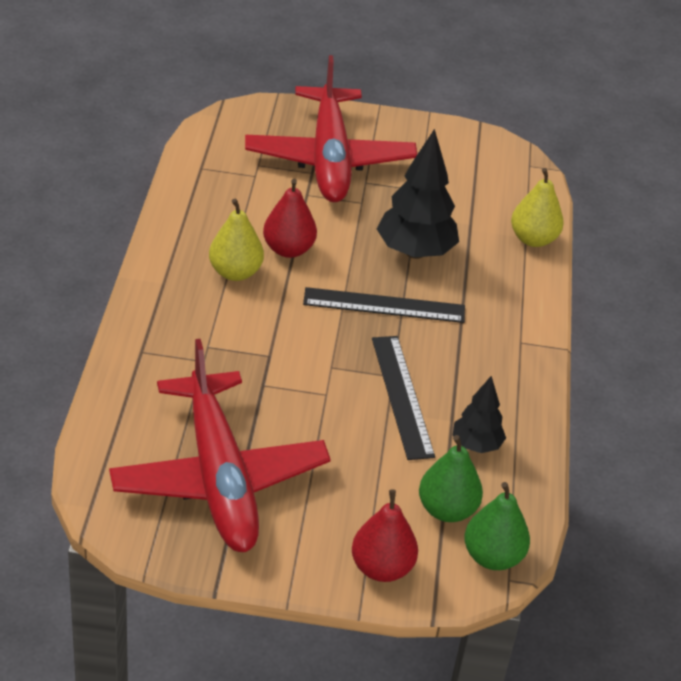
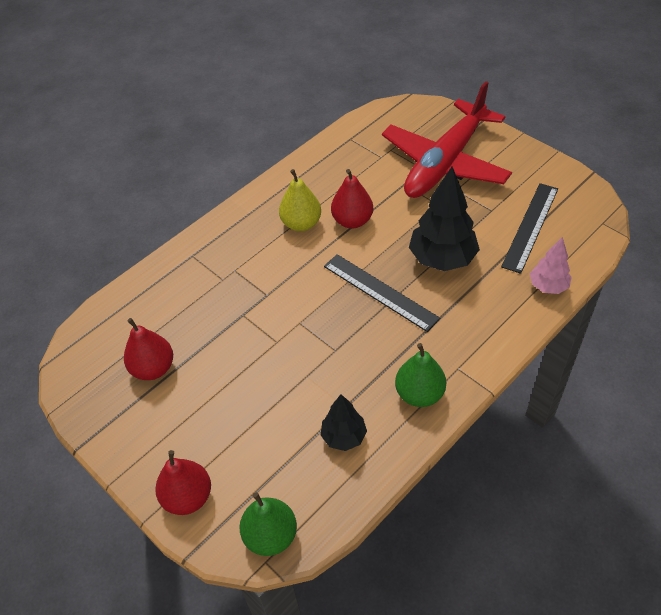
camera: 45 degrees right, 10 degrees up
(219, 476) = (153, 368): red plane -> red pear
(401, 396) = (326, 369): black ruler -> black ruler (530, 226)
(447, 510) = (274, 477): green pear -> green pear (419, 394)
(533, 239) = (548, 286): yellow pear -> pink tree

